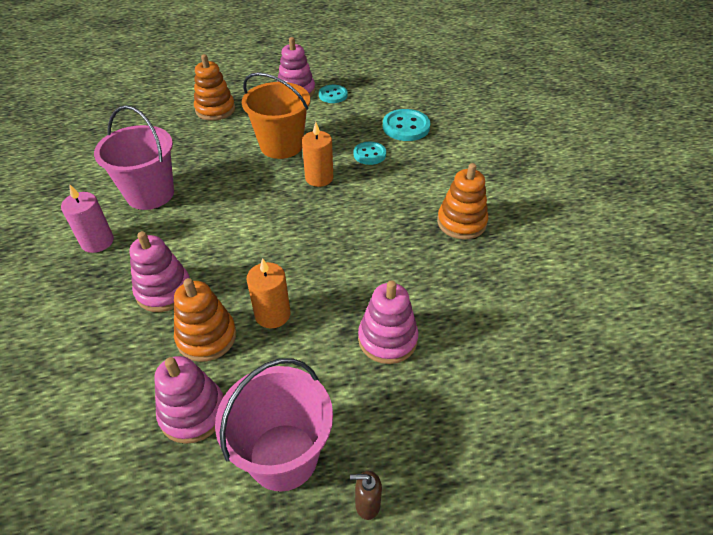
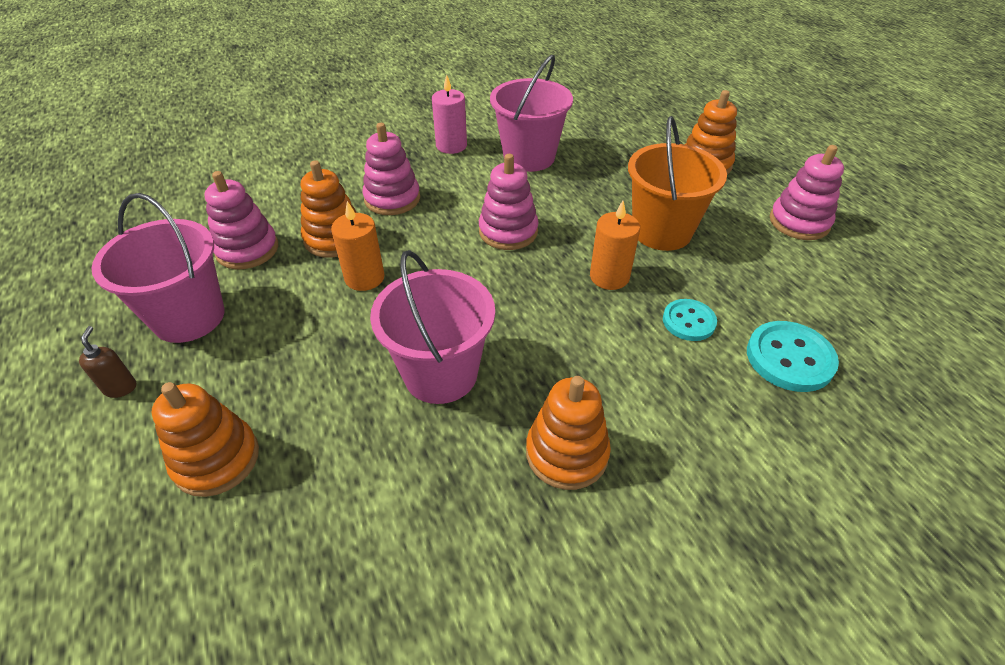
camera: 80 degrees right, 0 degrees up
(333, 95) = (818, 260): turquoise button -> none
(387, 339) = (328, 382): pink stacking toy -> pink stacking toy (508, 231)
(391, 273) = (440, 373): none -> pink bucket
(453, 410) = (216, 459): none -> orange stacking toy

